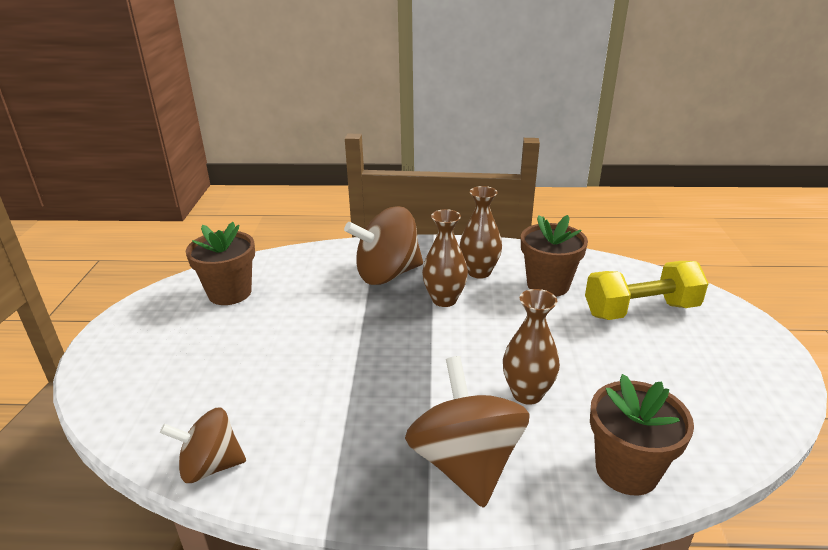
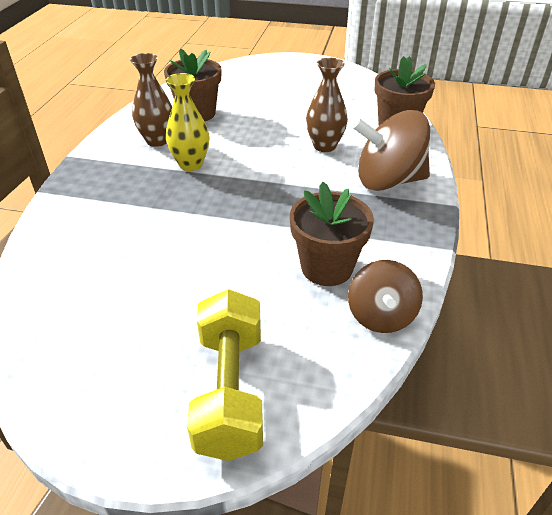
camera: 80 degrees left, 10 degrees up
(230, 293) = (86, 316): brown flower pot -> brown flower pot (327, 268)
(387, 274) = (126, 191): brown spinning top -> none
(444, 300) = (191, 164): brown vase -> yellow vase
(640, 310) = (249, 87): yellow dumbbell -> yellow dumbbell (230, 391)

